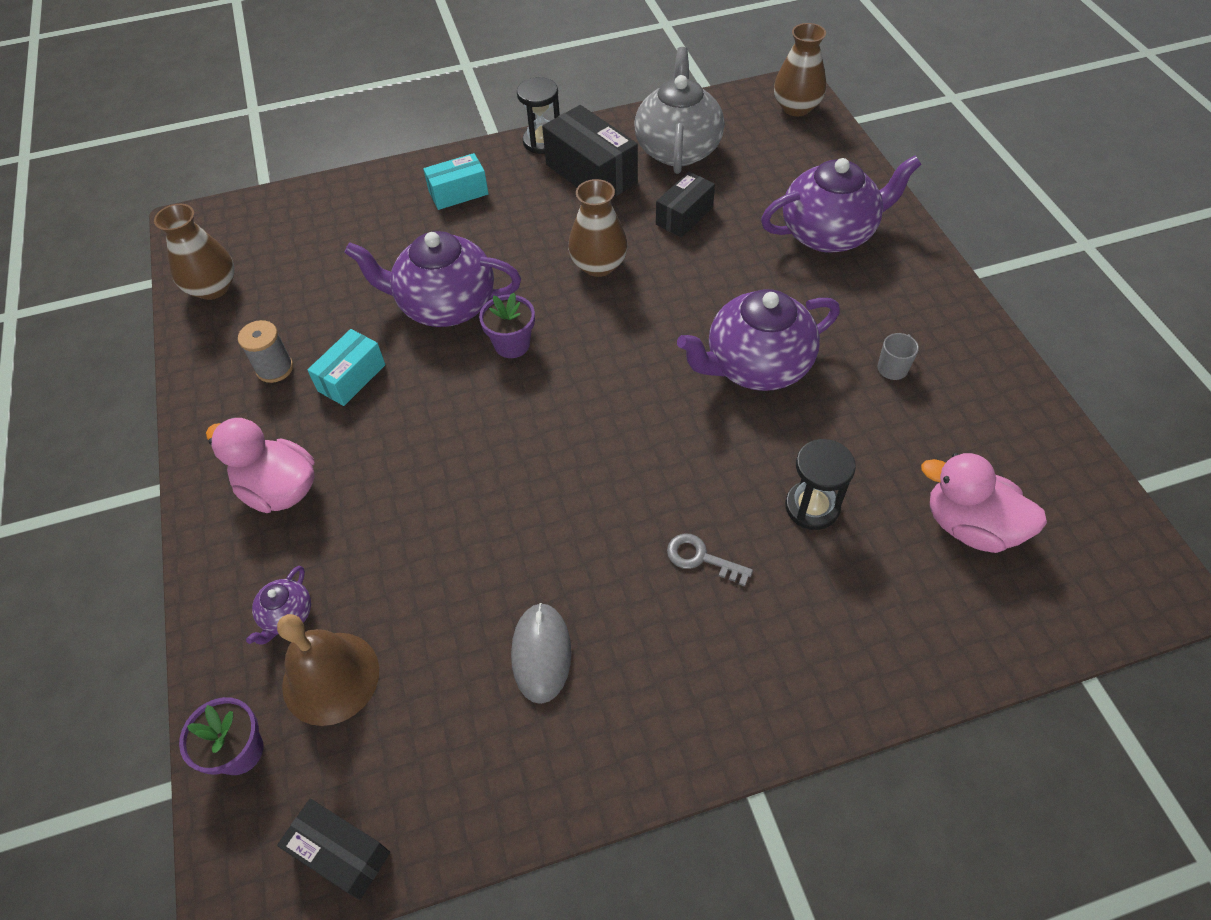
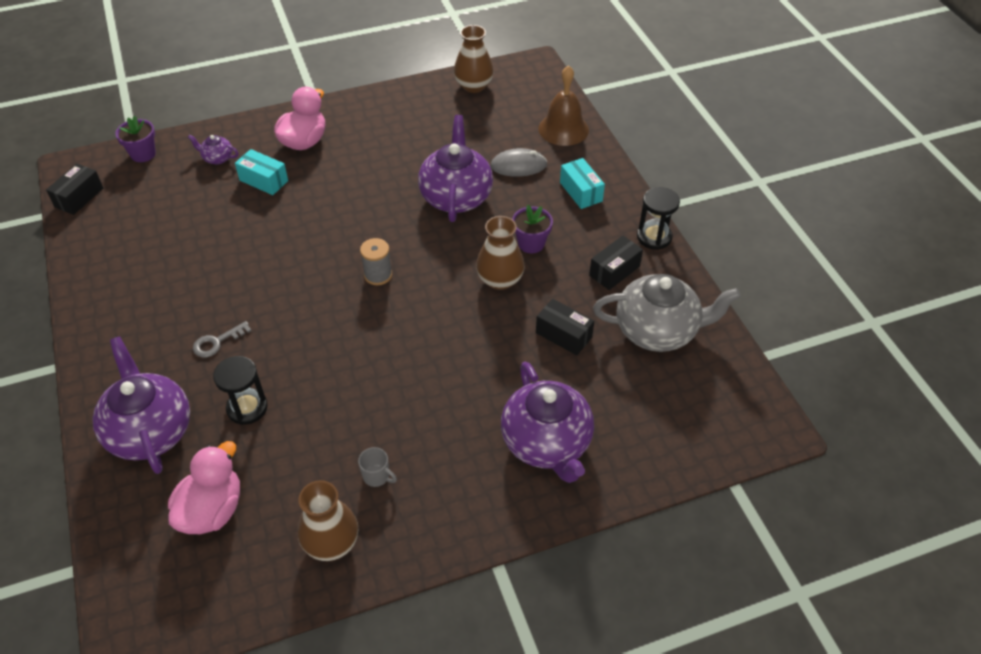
camera: 85 degrees right, 5 degrees down
(275, 368) = (400, 124): grey spool -> grey spool (378, 275)
(330, 677) = (175, 180): brown bell -> brown bell (563, 129)
(352, 378) = (390, 159): turquoise box -> turquoise box (263, 180)
(512, 344) = (416, 235): purple flower pot -> purple flower pot (531, 243)
(541, 653) = (167, 265): grey mouse -> grey mouse (518, 165)
(591, 173) = (614, 271): black box -> black box, size x0.62
(701, 558) = (217, 342): grey key -> grey key turned 150 degrees counterclockwise
(756, 366) = (386, 380): purple teapot -> purple teapot (150, 431)
(796, 107) = (742, 429): brown vase -> brown vase (331, 542)

